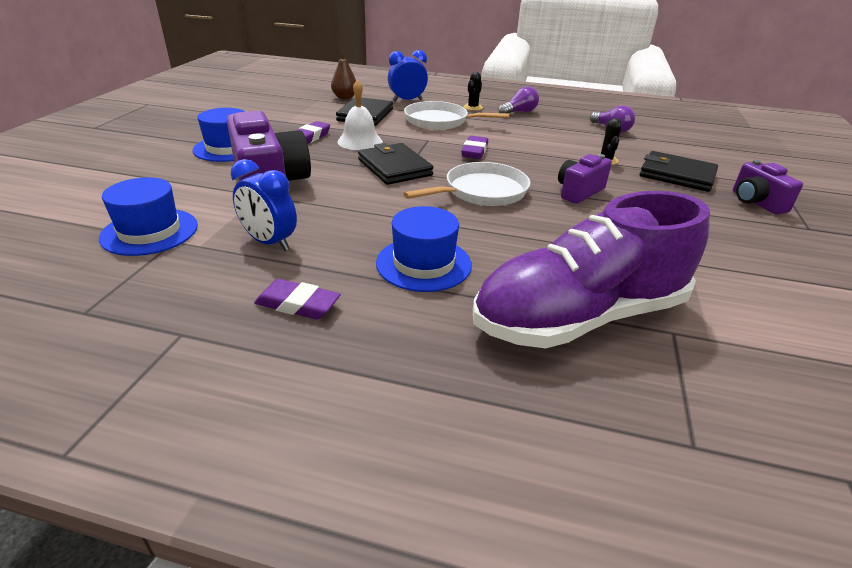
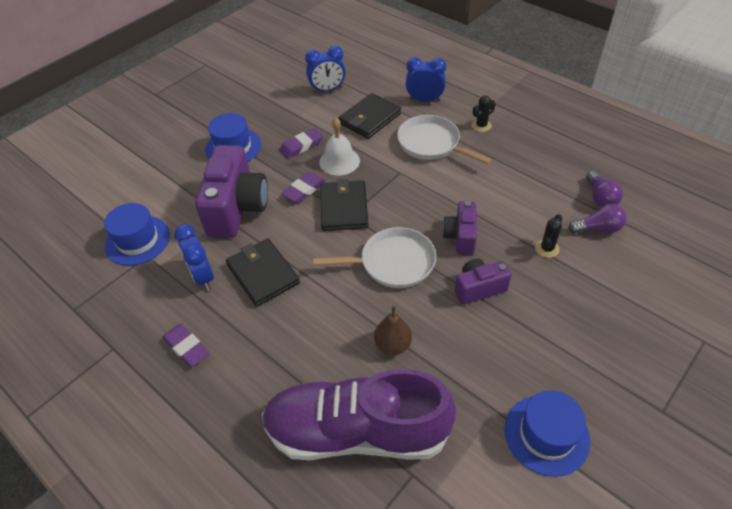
camera: 30 degrees right, 15 degrees up
(305, 104) = (327, 90): none -> blue clock
(345, 97) = (369, 84): brown pear -> brown pear (393, 345)
(423, 264) = (289, 336): blue hat -> blue hat (546, 434)
(474, 151) = (429, 201): purple eraser -> purple eraser (304, 190)
(519, 112) = (523, 144): purple light bulb -> purple light bulb (598, 228)
(676, 175) = (600, 292): black wallet -> black wallet (263, 274)
(756, 202) = (645, 358): purple camera -> purple camera (460, 237)

